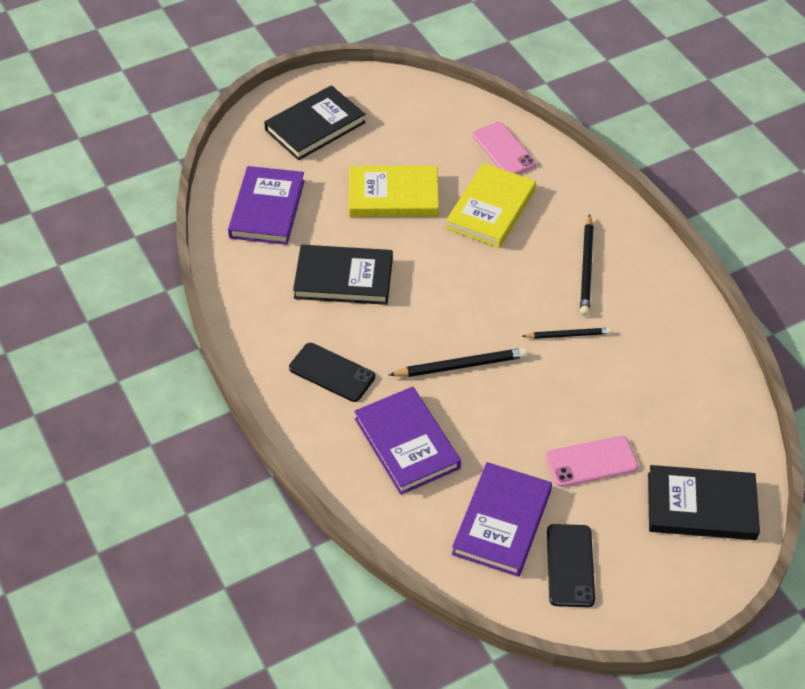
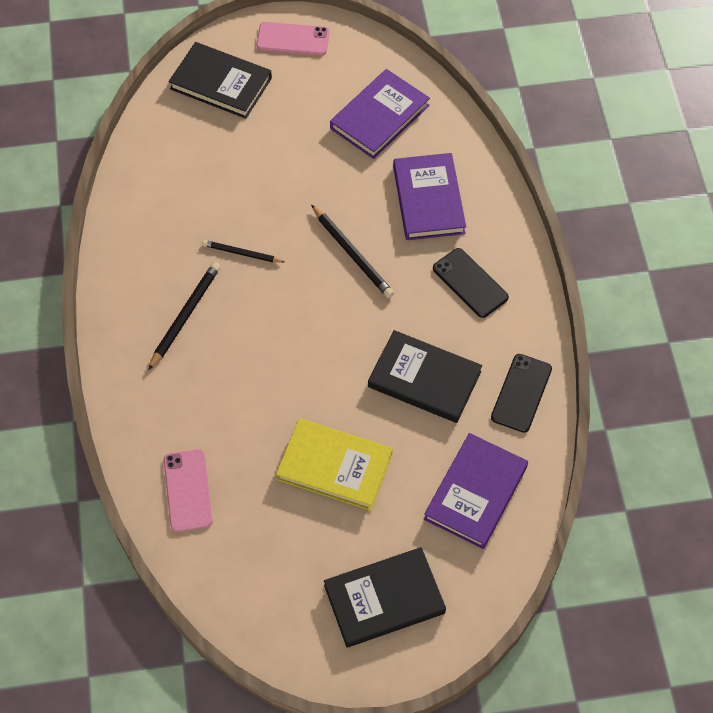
camera: 160 degrees left, 10 degrees up
(460, 366) = (352, 254): black pencil -> black pencil turned 135 degrees counterclockwise
(491, 209) = (241, 415): yellow book -> none
(570, 565) = (344, 73): black phone -> black phone (521, 393)
(591, 461) = (285, 140): pink phone -> pink phone (293, 39)

